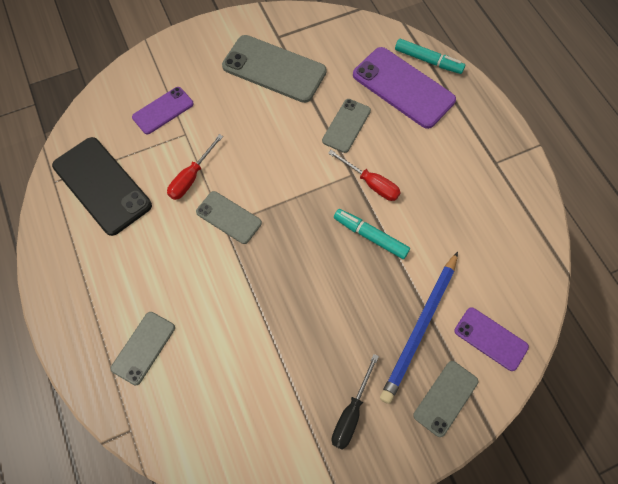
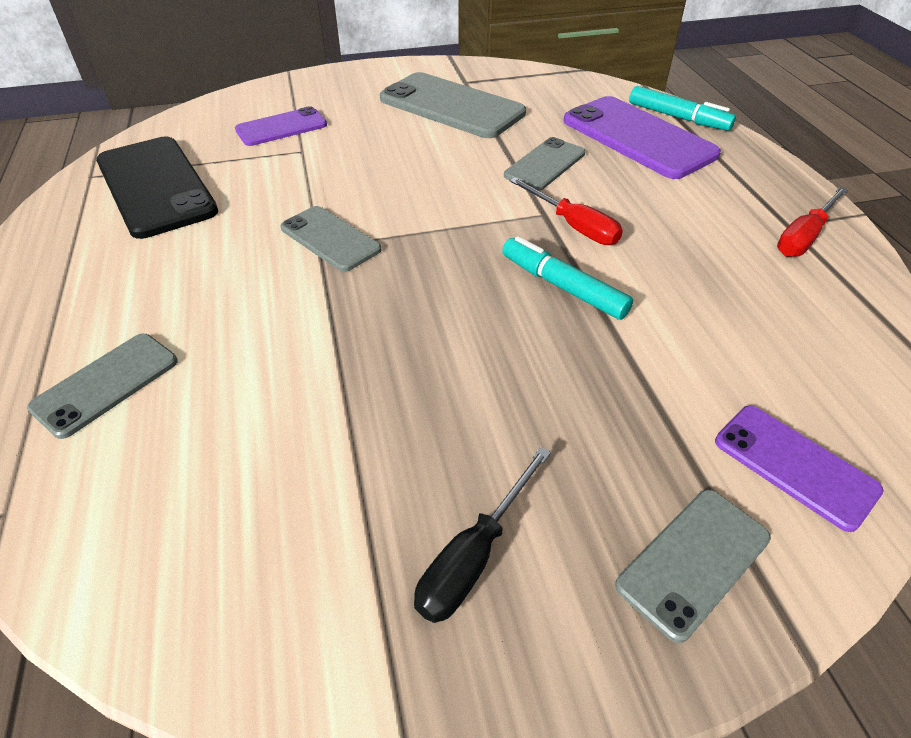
camera: 10 degrees right, 20 degrees down
(191, 177) = (291, 191): red screwdriver -> red screwdriver (804, 237)
(420, 328) = (643, 427): blue pencil -> none

